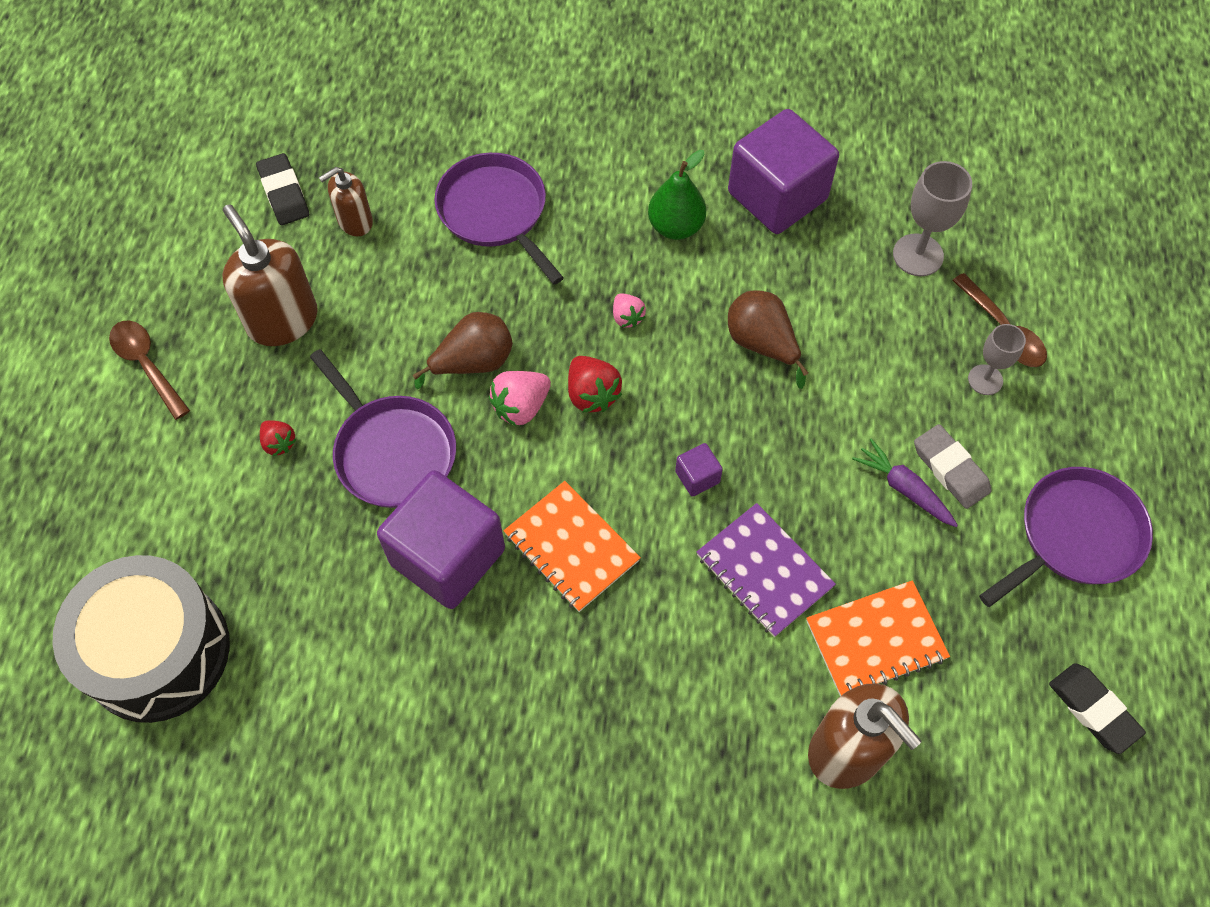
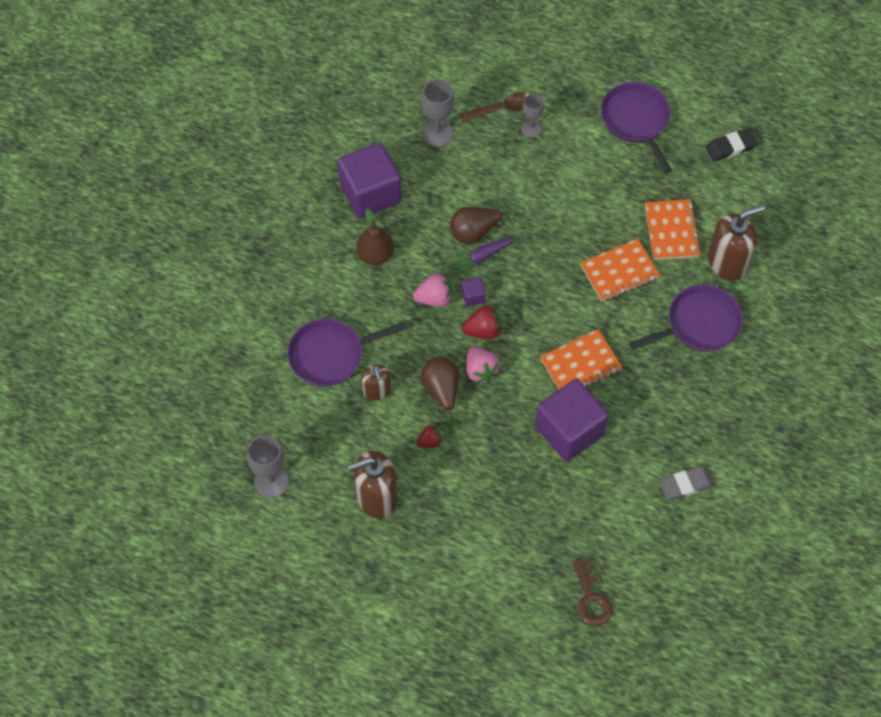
camera: 75 degrees left, 0 degrees up
(147, 365) = (386, 585): brown spoon -> none
(158, 652) = (591, 598): black drum -> brown key
(279, 443) = (468, 512): red strawberry -> red strawberry (429, 441)
(284, 193) = (271, 481): black eraser -> grey goblet
(355, 221) = (310, 441): brown soap dispenser -> brown soap dispenser (377, 391)
(392, 452) = (492, 448): purple pan -> purple pan (699, 324)
(627, 317) = (434, 298): pink strawberry -> pink strawberry, size x1.59
(675, 227) = (375, 255): green pear -> brown pear
(697, 477) = (553, 289): purple cube -> purple cube (473, 296)
(764, 571) = (619, 272): purple notebook -> orange notebook
(903, 488) = (587, 190): purple carrot -> purple carrot (481, 258)
(950, 469) = (582, 164): grey eraser -> grey eraser (686, 484)

